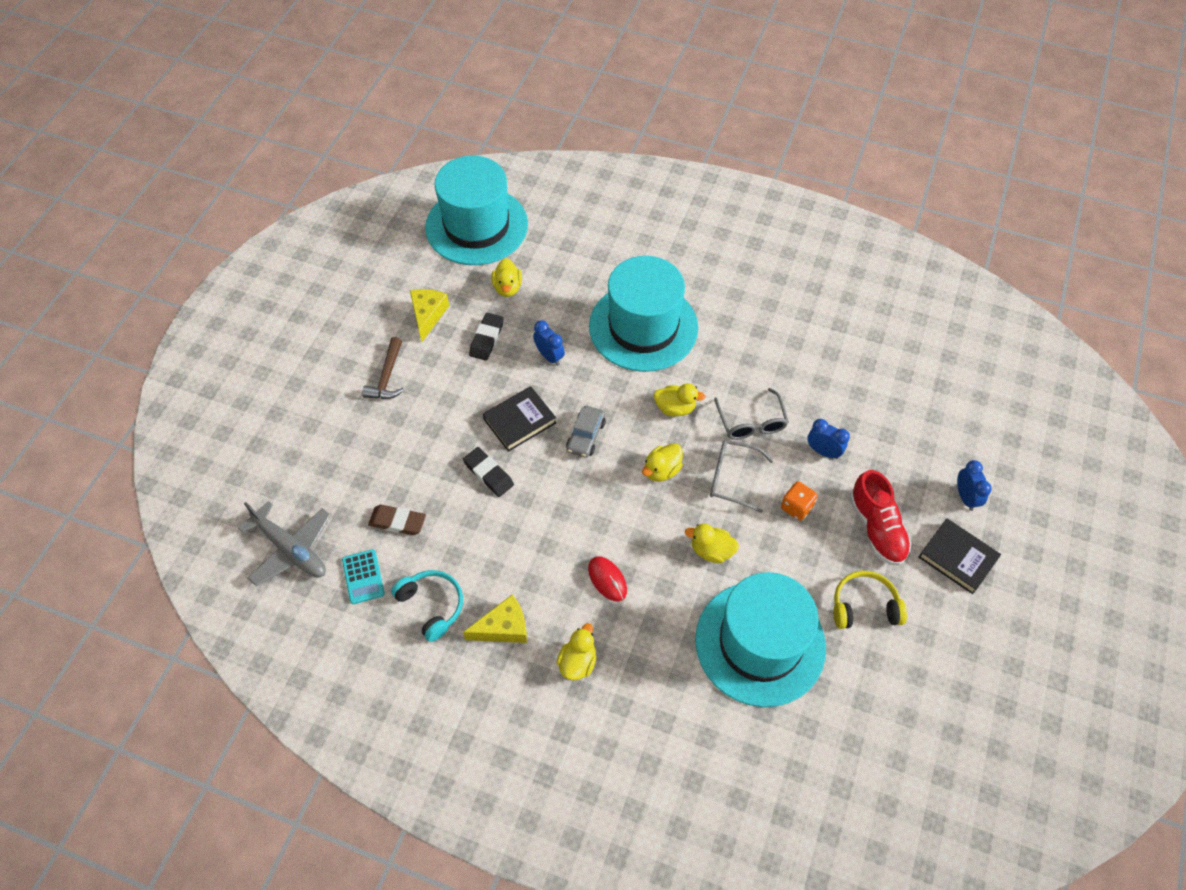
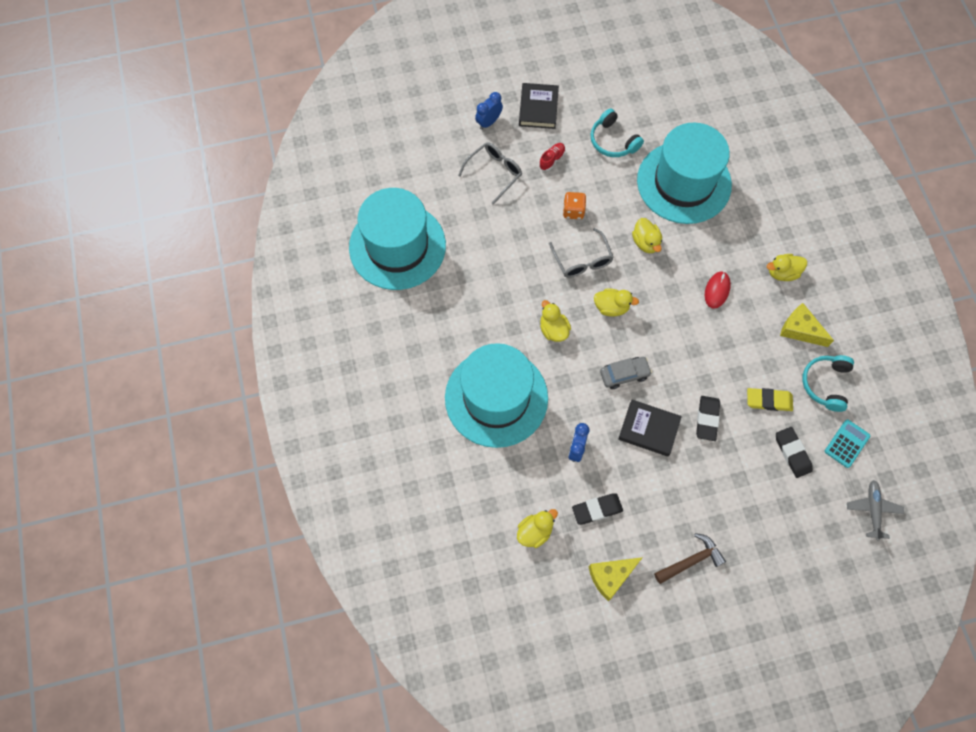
camera: 125 degrees left, 10 degrees up
(291, 549) = (873, 510): grey plane -> grey plane, size x0.65
(397, 522) = (792, 453): brown eraser -> black eraser
(460, 540) = (768, 400): none -> yellow eraser
(476, 226) = (487, 611): turquoise hat -> turquoise hat (397, 246)
(751, 422) = (527, 273): grey glasses -> grey glasses (494, 173)
(823, 451) = (516, 217): blue clock -> none
(864, 606) = (613, 141): yellow headphones -> turquoise headphones
(876, 528) = (552, 159): red shoe -> red shoe, size x0.51

